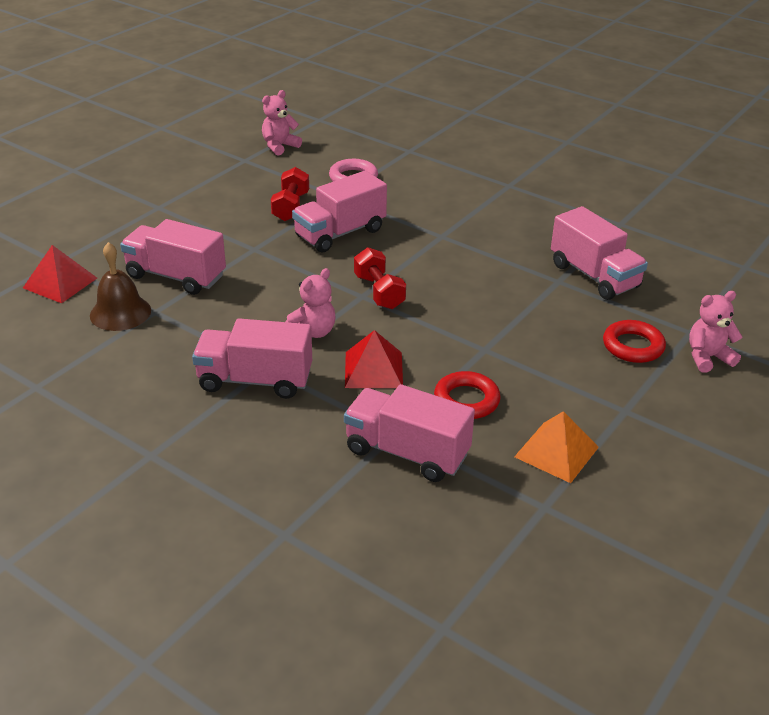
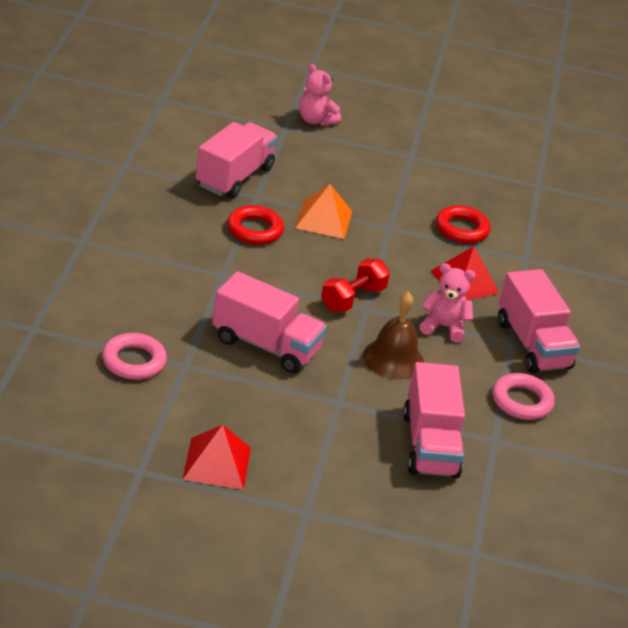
camera: 120 degrees left, 0 degrees up
(60, 283) = (507, 532): red pyramid -> red pyramid (217, 463)
(120, 312) = (516, 463): brown bell -> brown bell (393, 358)
(186, 343) = (521, 401): none -> pink ring
(279, 146) = (82, 447): pink teddy bear -> none
(291, 207) = (234, 396): red dumbbell -> none
(407, 453) = (542, 249): pink truck -> none
(556, 452) = (482, 183): orange pyramid -> orange pyramid (324, 219)
(633, 346) = (328, 154): red ring -> red ring (254, 230)

